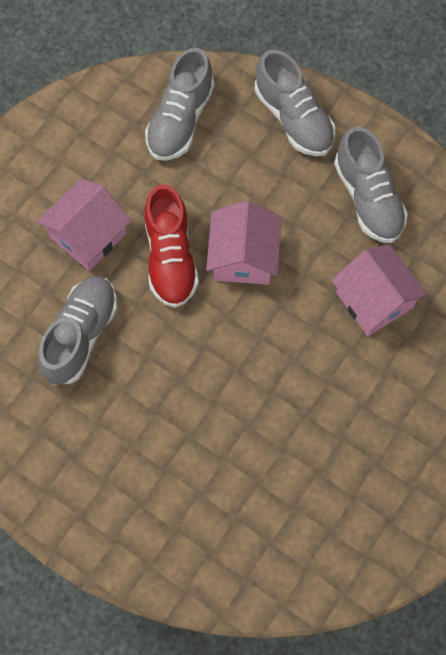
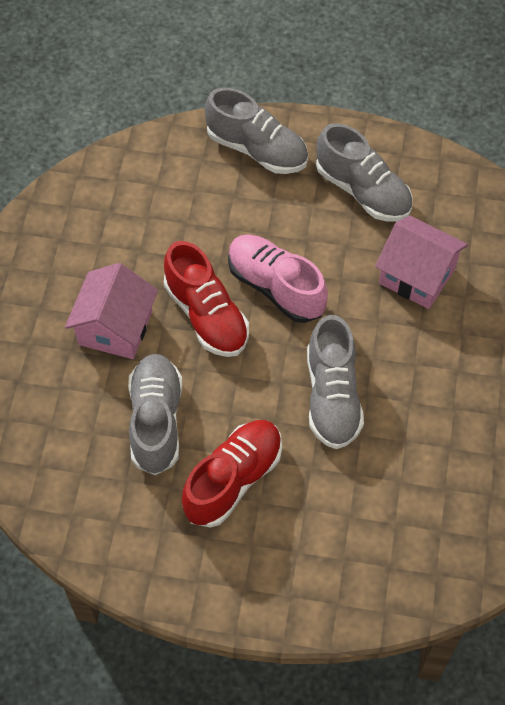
camera: 25 degrees left, 10 degrees down
(118, 416) = (233, 480): none -> red shoe
(180, 119) = (150, 191): grey shoe -> grey shoe (332, 396)
(243, 257) = (276, 287): pink house -> pink shoe

